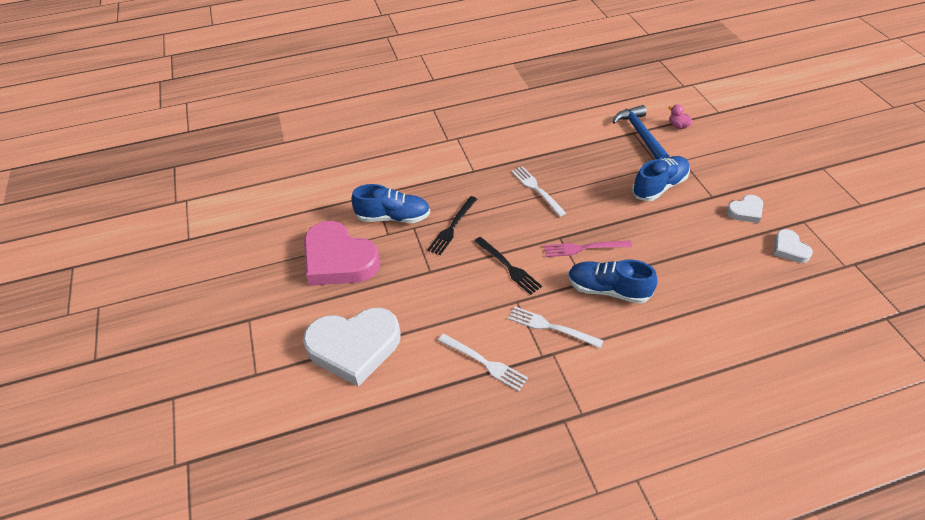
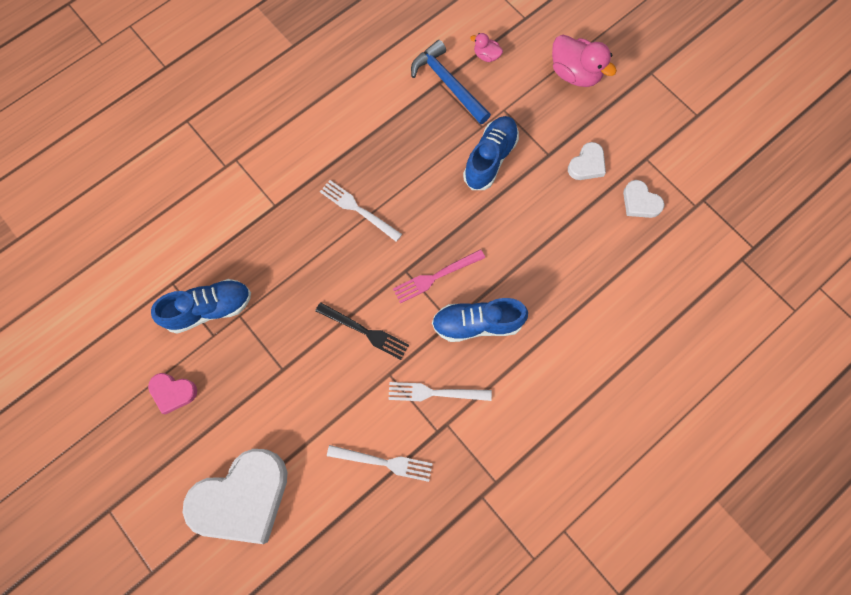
camera: 25 degrees left, 25 degrees up
(339, 260) = (173, 392): pink heart -> pink heart, size x0.47
(452, 227) = (283, 299): black fork -> none
(751, 153) = (575, 74): none -> pink duck

